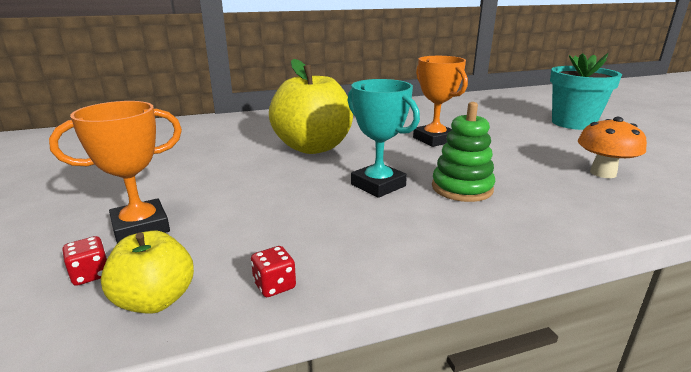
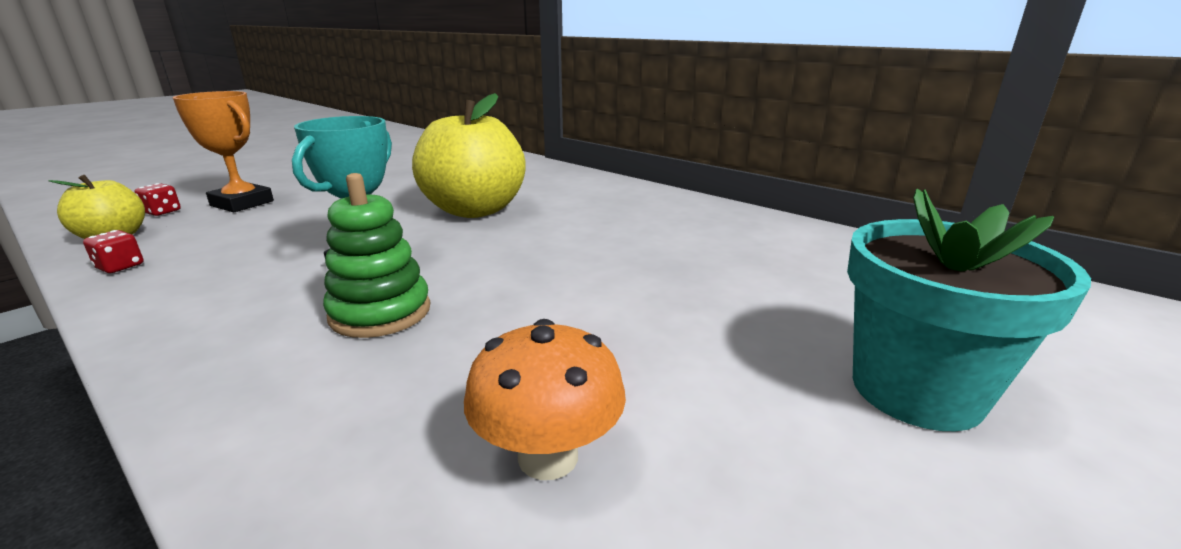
camera: 60 degrees right, 0 degrees up
(434, 139) = (581, 263): orange trophy -> none

